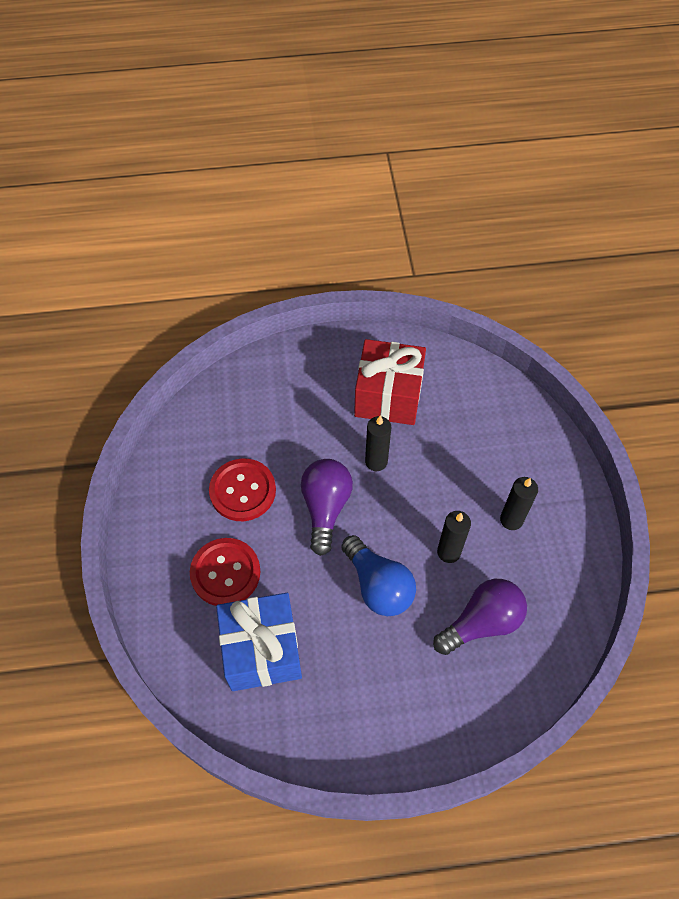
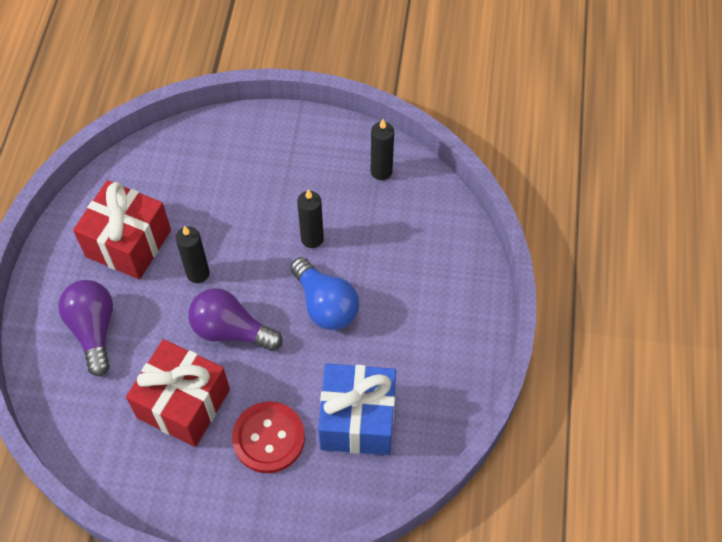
camera: 75 degrees left, 0 degrees up
(242, 491) = (183, 403): red button -> red gift
(378, 585) = (325, 305): blue light bulb -> blue light bulb turned 75 degrees clockwise
(481, 622) = (385, 232): purple light bulb -> purple light bulb (94, 330)
(511, 520) = (298, 181): black candle -> black candle (381, 171)

